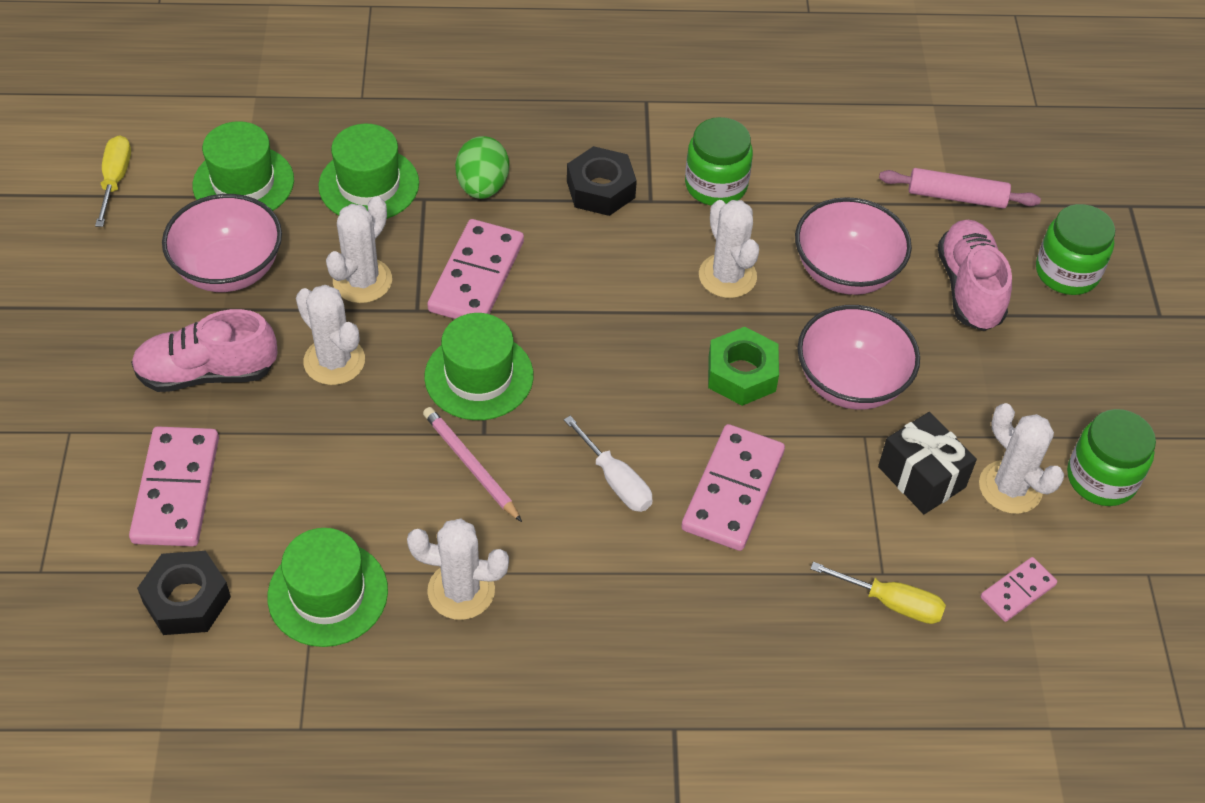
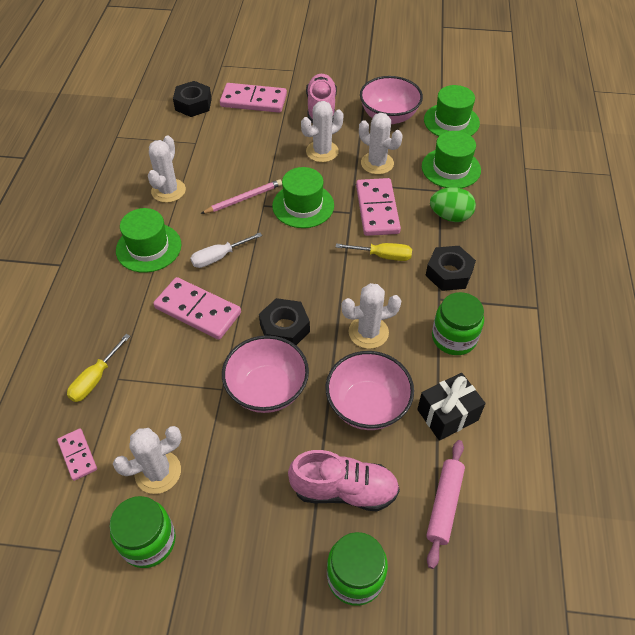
camera: 100 degrees right, 0 degrees up
(115, 180) = (452, 79): yellow screwdriver -> yellow screwdriver (382, 256)
(328, 593) = (182, 146): green hat -> green hat (148, 247)
(477, 276) = (377, 209): pink domino -> pink domino turned 60 degrees clockwise
(741, 374) = (284, 328): green nut -> black nut
(921, 477) = (181, 416): black gift -> black gift (447, 415)

